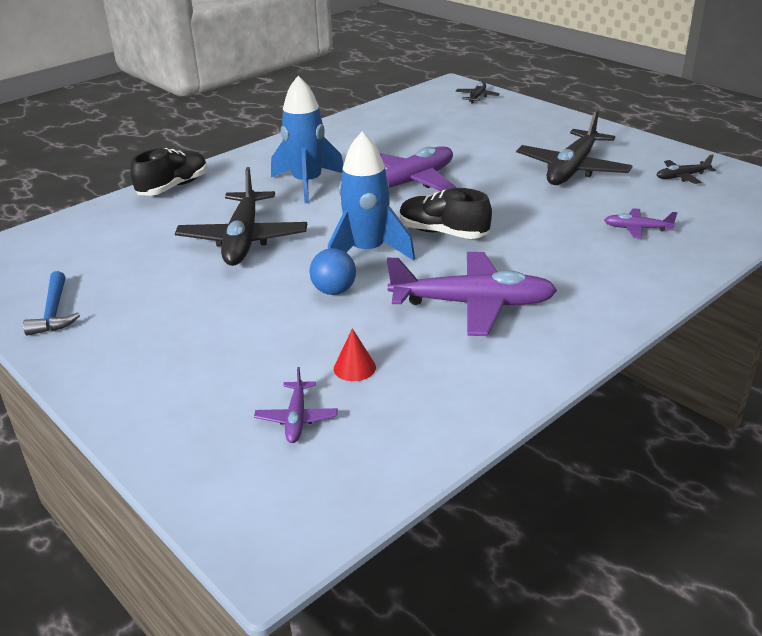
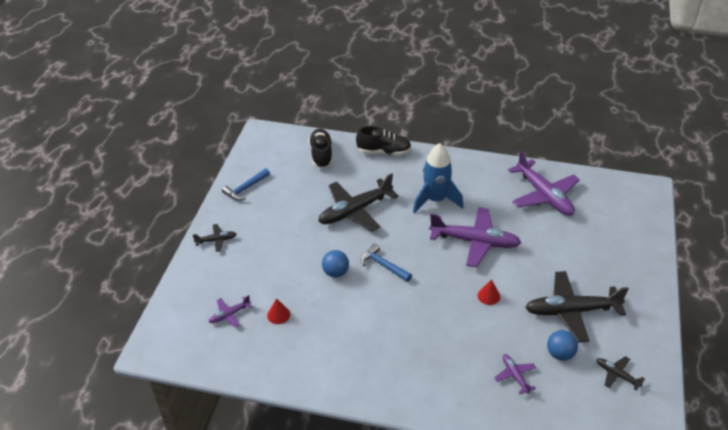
camera: 55 degrees right, 10 degrees up
(367, 252) = (383, 265): blue rocket -> blue hammer
(443, 233) = (430, 286): black shoe -> black shoe (321, 155)
(472, 304) = (366, 333): purple plane -> purple plane (544, 195)
(477, 97) = (640, 212): black plane -> black plane (216, 240)
(500, 204) = (488, 296): none -> red cone
(627, 194) = (560, 354): none -> blue ball

